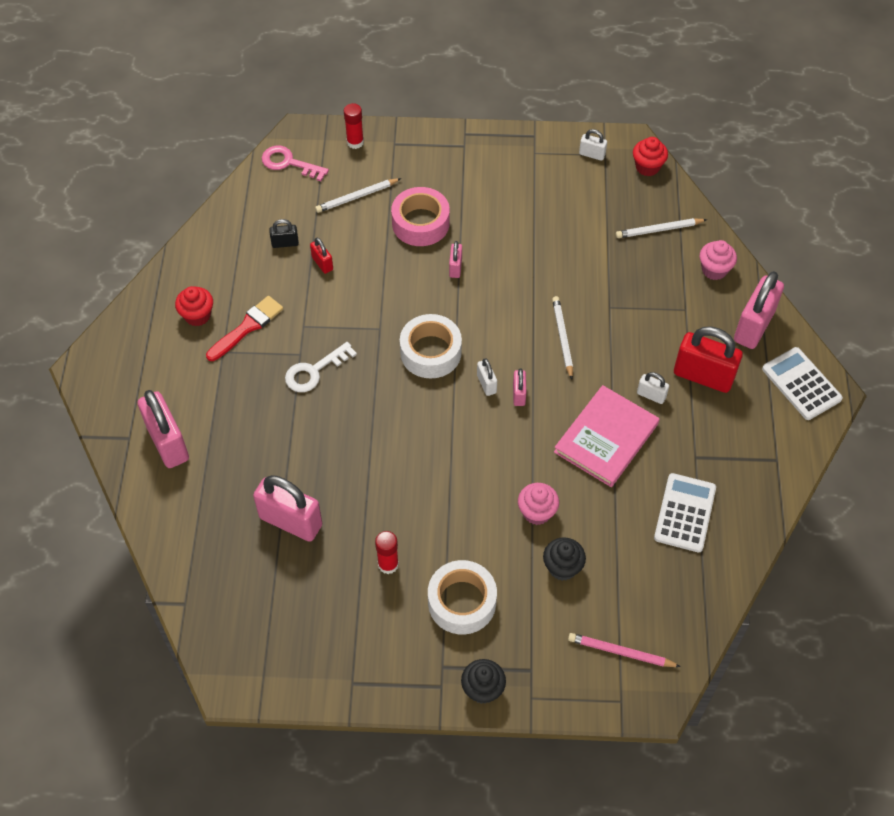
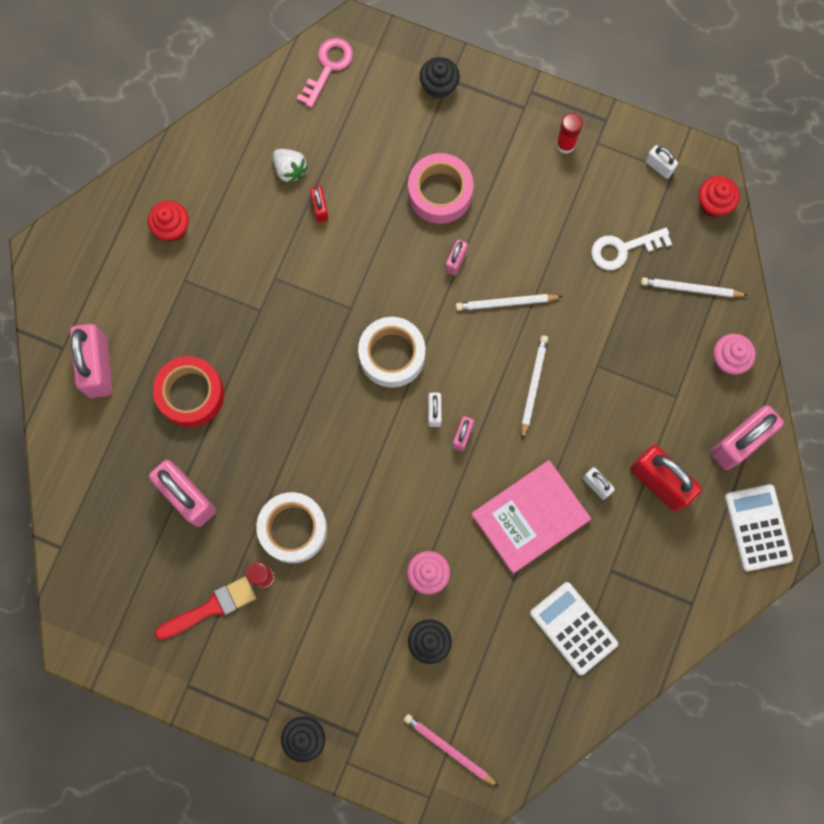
camera: 20 degrees right, 20 degrees up
(247, 327) = (218, 260): red brush -> red brush (210, 608)
(262, 437) = (191, 394): none -> red tape
(285, 243) = (290, 169): black padlock -> white strawberry
(289, 163) = (328, 67): pink key -> pink key turned 75 degrees clockwise
(314, 371) = (267, 336): white key -> white key (623, 249)
(355, 142) = (408, 63): red glue stick -> red glue stick (565, 144)
(357, 197) = (385, 136): white pencil -> white pencil (506, 303)
(387, 151) = (439, 86): none -> black cupcake
(462, 602) = (319, 642): white tape -> white tape (293, 529)
(685, 513) = (573, 628): white calculator -> white calculator turned 75 degrees counterclockwise

